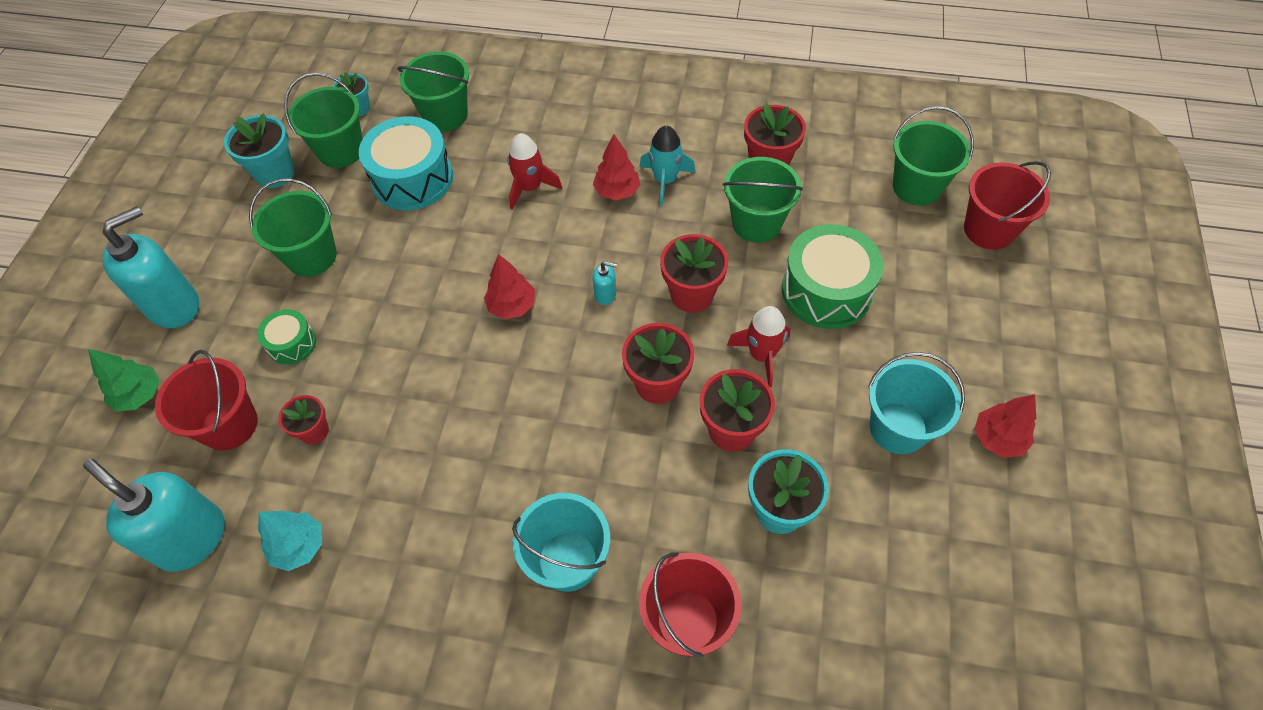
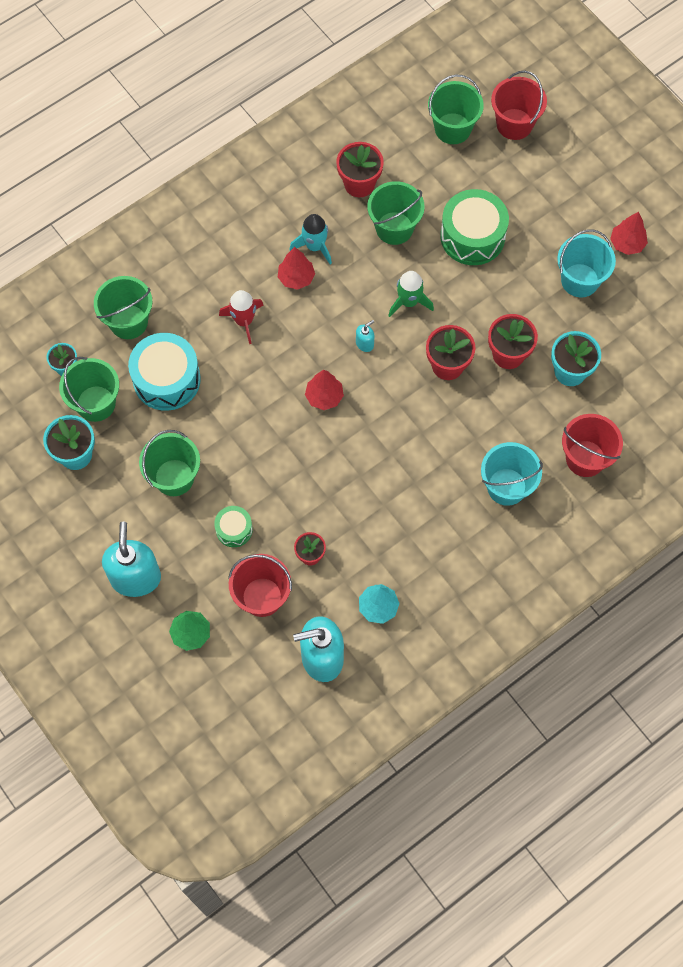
camera: 50 degrees left, 10 degrees up
(692, 294) = (409, 302): red flower pot -> green rocket
(761, 355) = (479, 302): red rocket -> none

